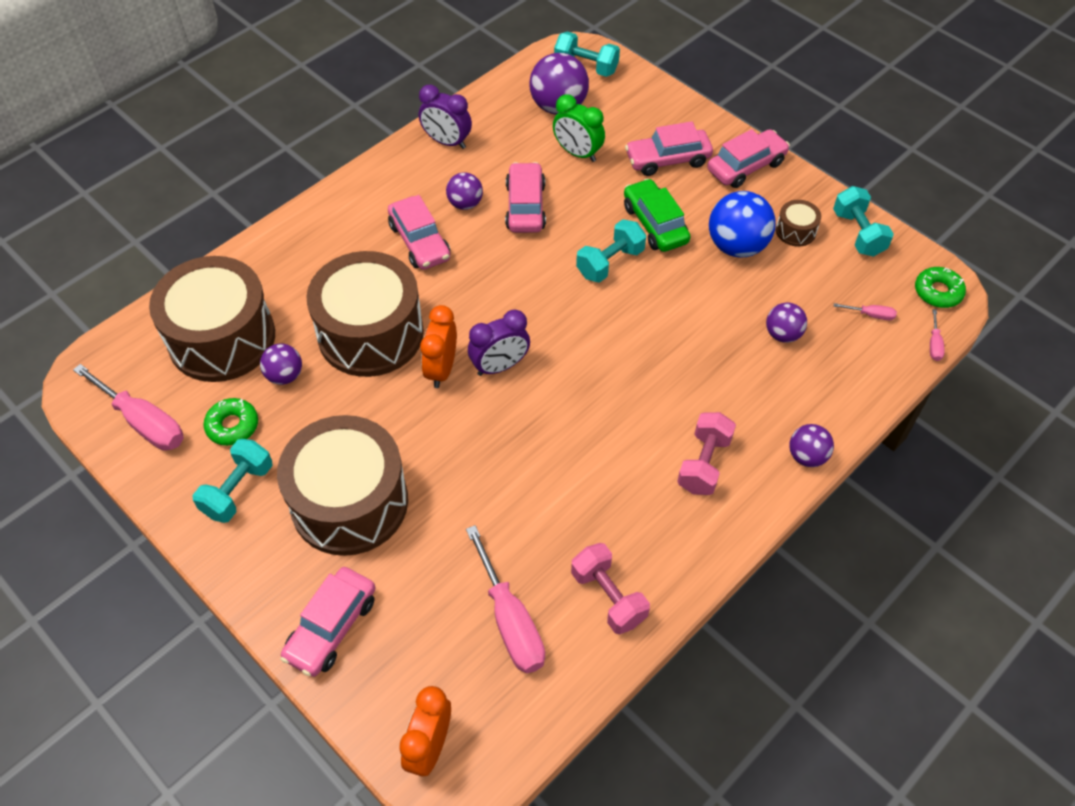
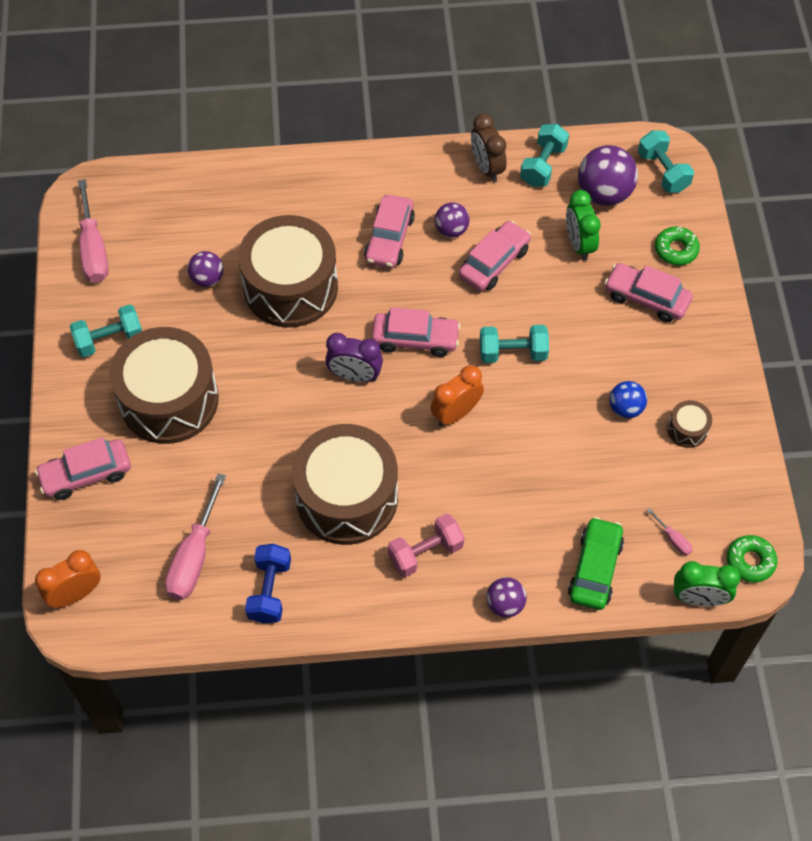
camera: 40 degrees right, 5 degrees up
(222, 338) = (191, 221): brown drum -> brown drum (347, 497)
(232, 426) = (144, 292): green donut -> green donut (676, 250)
(441, 369) = (313, 349): orange clock -> orange clock (456, 413)
(447, 142) = (487, 168): purple clock -> brown clock
(608, 597) = (270, 590): pink dumbbell -> blue dumbbell
(655, 224) = (579, 345): green car -> green car (595, 569)
(737, 246) = (625, 408): blue ball -> blue ball, size x0.58
(746, 166) = (705, 347): pink car -> pink car (415, 339)
(782, 334) = (586, 503): purple ball -> none
(858, 233) = (737, 467): turquoise dumbbell -> turquoise dumbbell (543, 165)
(934, 344) = (698, 598): pink screwdriver -> green clock

